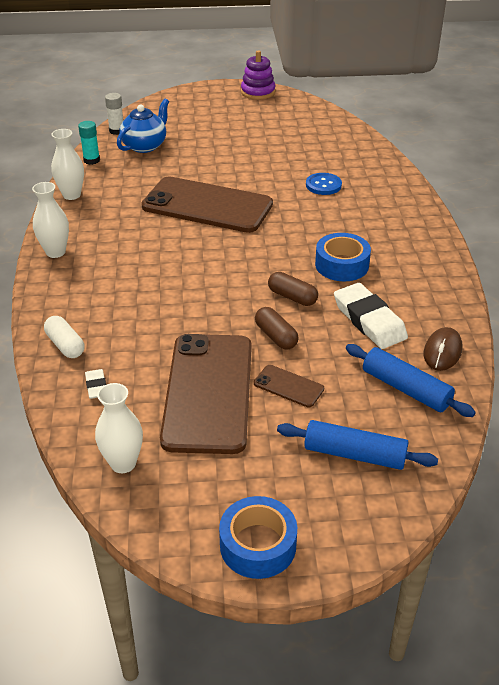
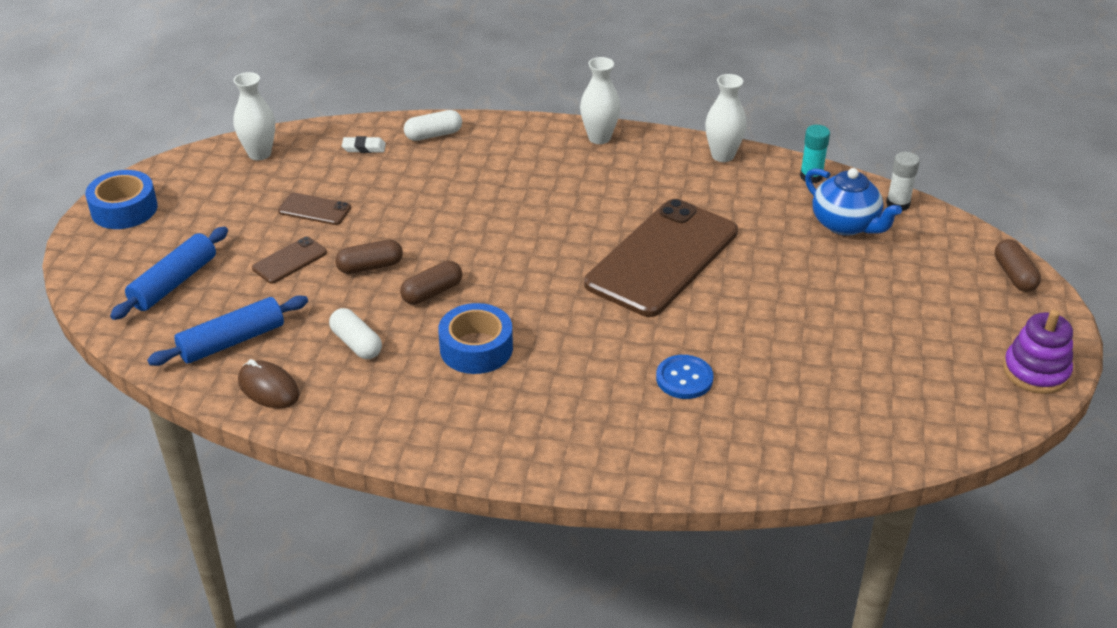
camera: 105 degrees right, 0 degrees up
(177, 97) = (1014, 275): none -> brown capsule
(208, 392) = (314, 209): brown phone -> brown phone, size x0.42
(369, 320) = (356, 343): white eraser -> white capsule

